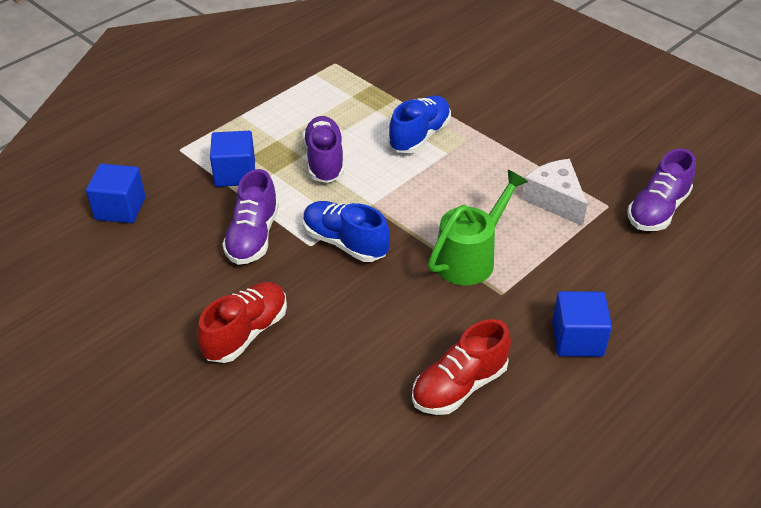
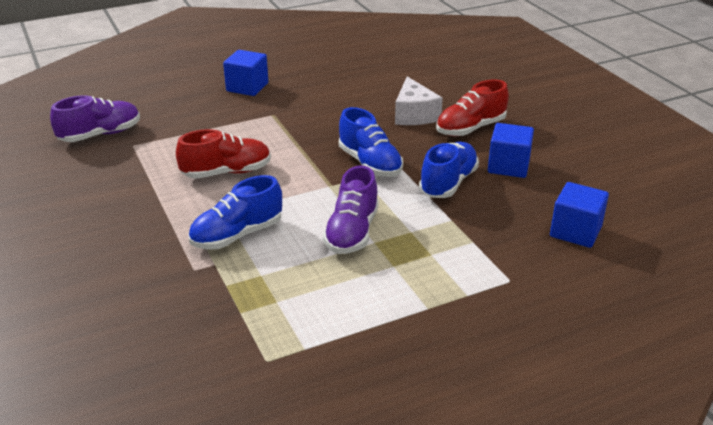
camera: 160 degrees left, 10 degrees down
(235, 174) = (451, 240): blue cube -> blue cube (508, 166)
(253, 237) = (448, 183): purple shoe -> blue shoe
(459, 386) = (340, 83): red shoe -> red shoe (226, 172)
(471, 257) = (276, 136): green watering can -> none
(555, 200) = (170, 157): white cheese -> white cheese (414, 115)

